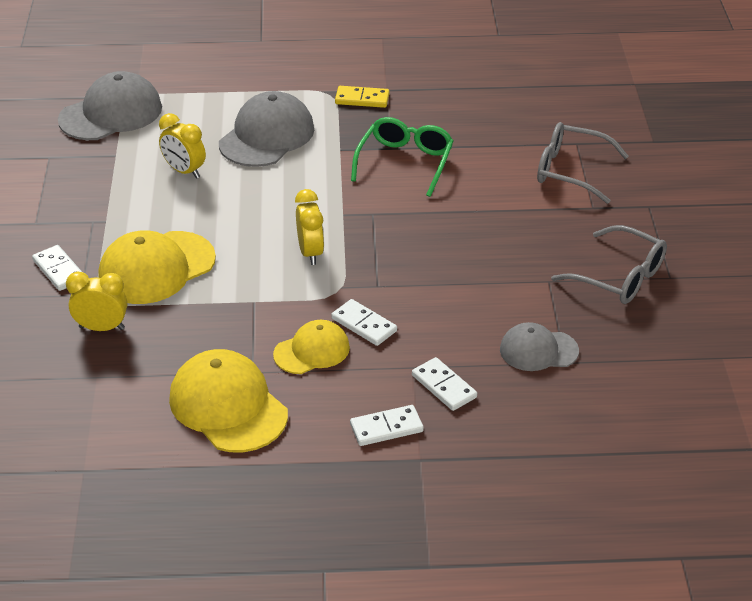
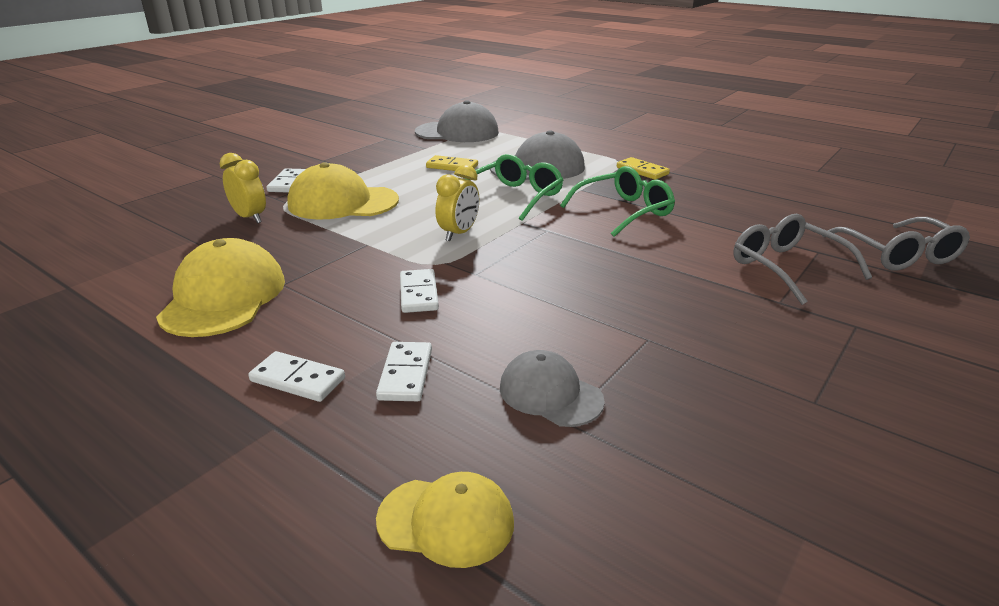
camera: 40 degrees right, 10 degrees down
(184, 171) = (452, 166): yellow clock -> yellow domino
(298, 186) = (515, 197): none -> green glasses
(312, 351) = (348, 291): yellow cap -> yellow cap (446, 521)
(619, 277) = (741, 372): grey glasses -> grey glasses (898, 255)

